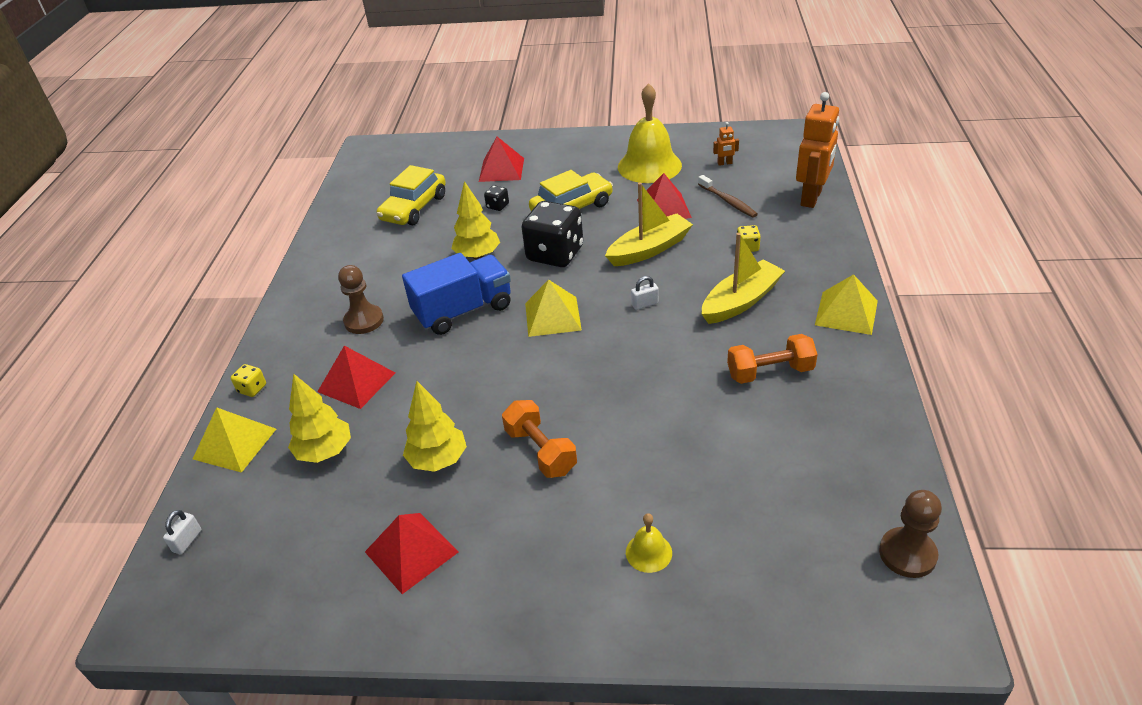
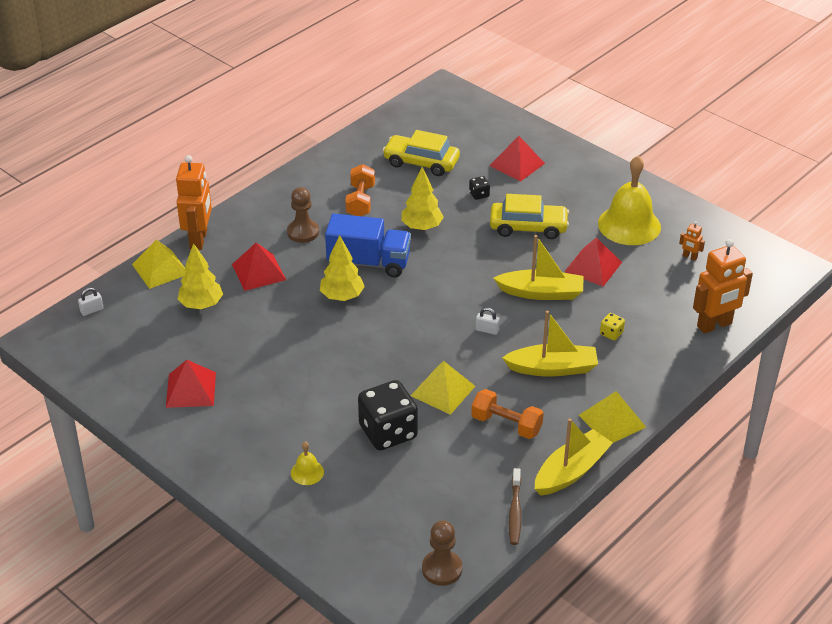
camera: 35 degrees right, 0 degrees up
(252, 389) = (199, 239): yellow dice -> orange robot
(414, 208) = (421, 162): yellow car -> yellow car turned 45 degrees clockwise
(438, 460) = (254, 349): yellow tree -> yellow tree (342, 296)
(541, 451) = (314, 381): orange dumbbell -> orange dumbbell (360, 201)
(552, 316) = (419, 301): yellow pyramid -> yellow pyramid (443, 390)
(555, 254) = (473, 257): black dice -> black dice (388, 432)
(728, 201) = (647, 290): brown toothbrush -> brown toothbrush (515, 511)
(877, 375) = (571, 471): none -> yellow boat

